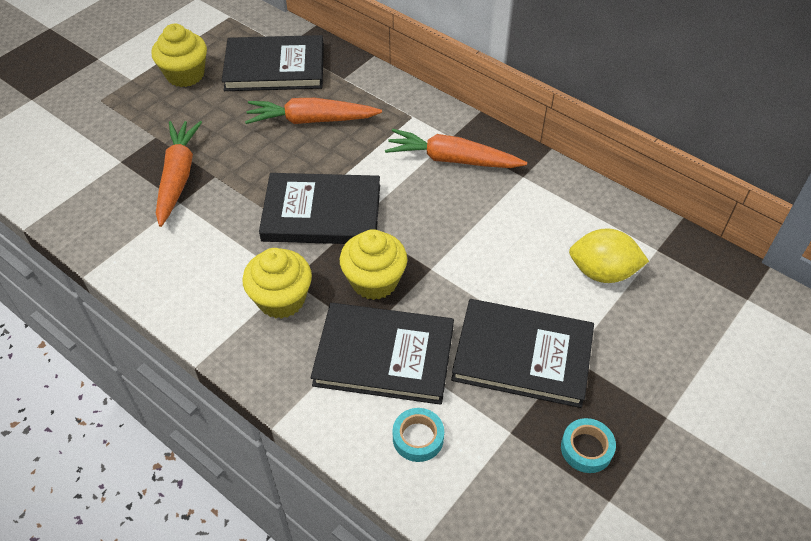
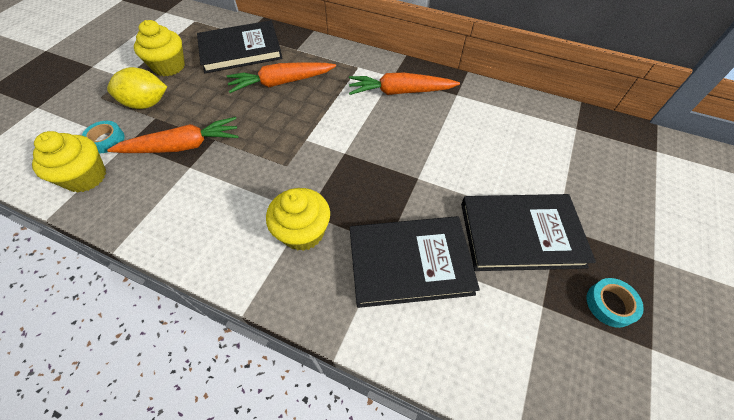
camera: 15 degrees left, 5 degrees up
(178, 177) = (182, 146): orange carrot -> orange carrot turned 90 degrees clockwise
(322, 213) = (313, 151): black book -> none
(374, 281) = (376, 198): yellow cupcake -> yellow cupcake (86, 177)
(418, 438) = (469, 333): turquoise tape -> turquoise tape (106, 140)
(602, 272) = (547, 153): yellow lemon -> yellow lemon (147, 104)

